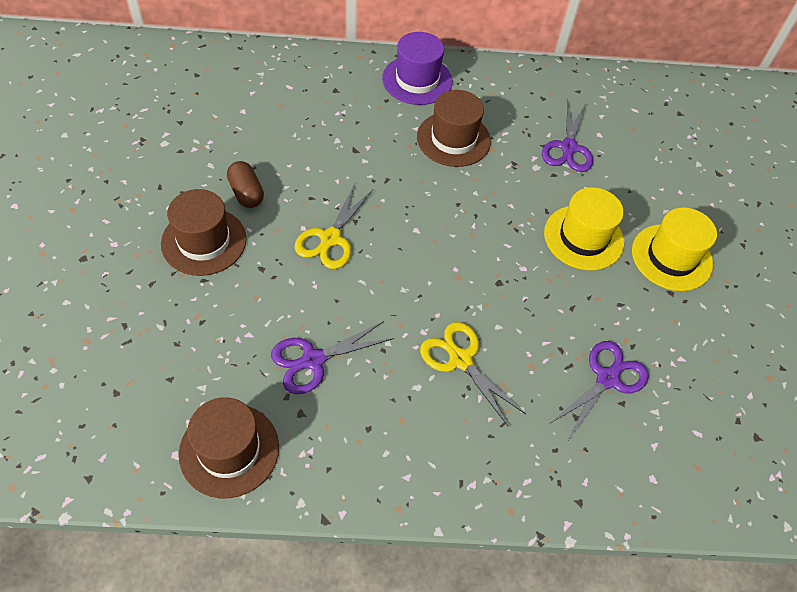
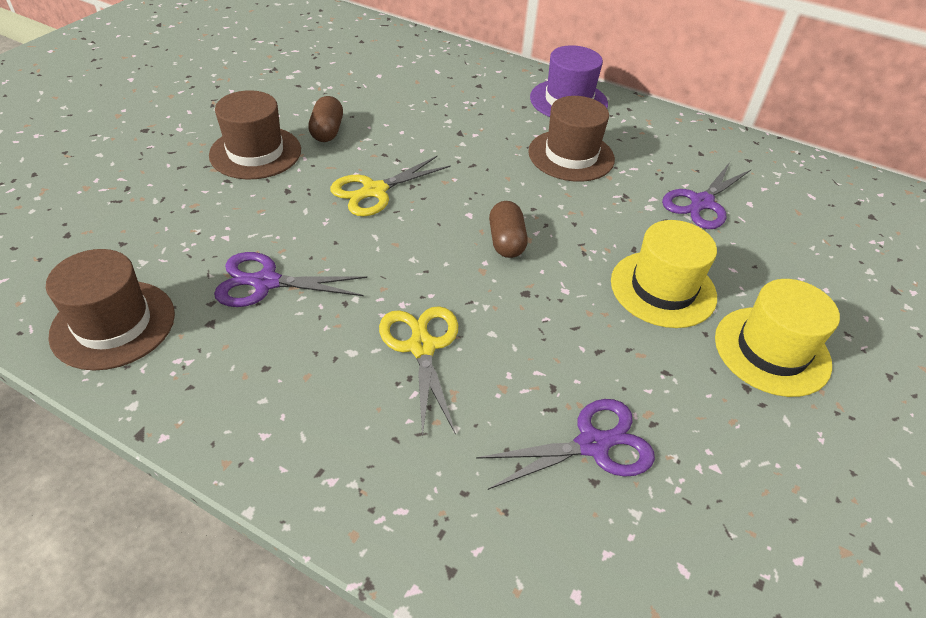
camera: 30 degrees right, 10 degrees down
(458, 243) = (506, 241): none -> brown capsule

